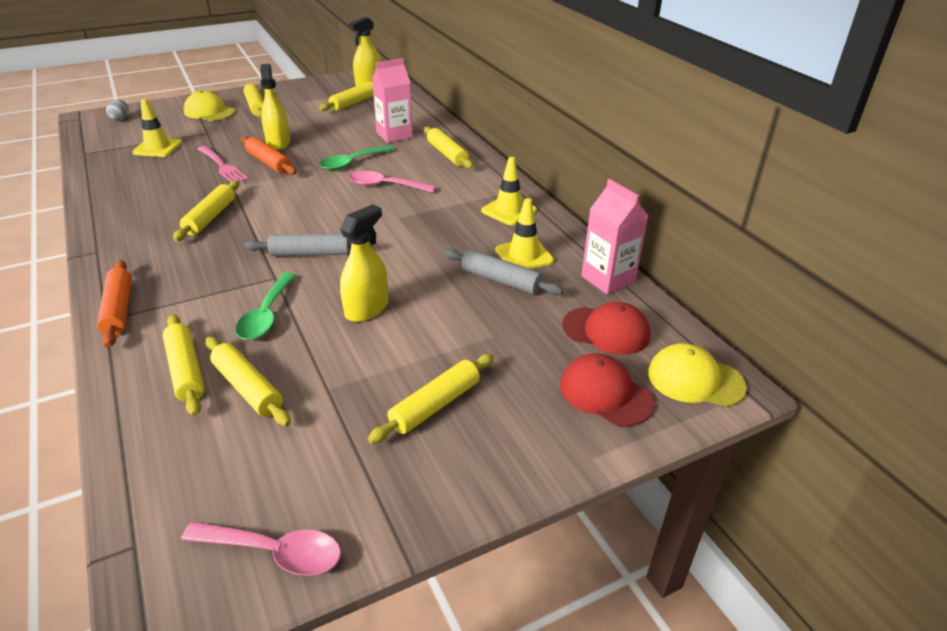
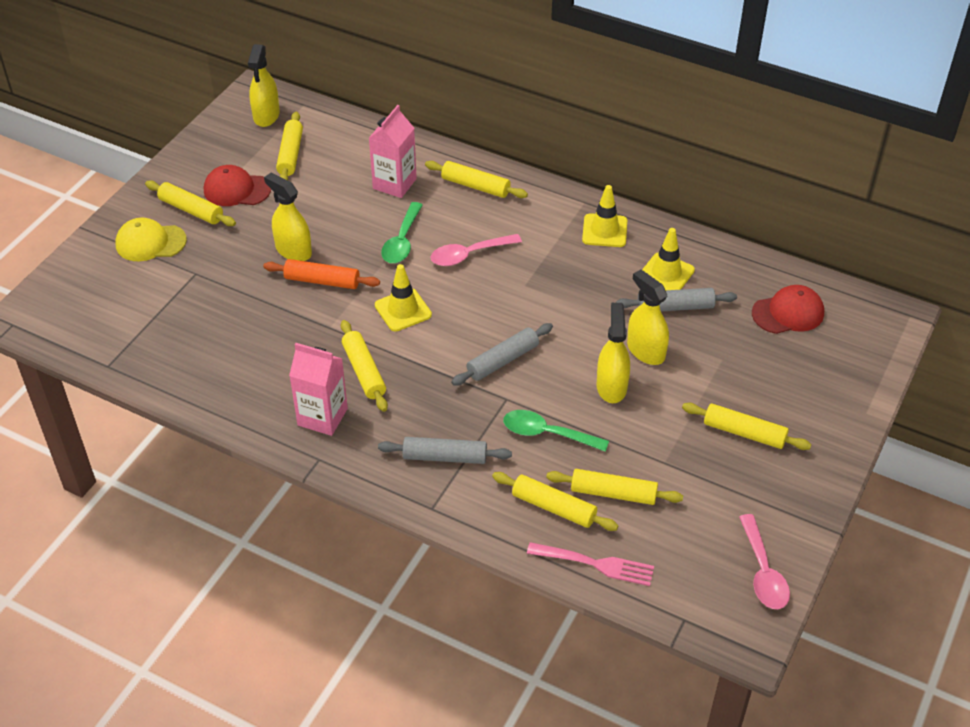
camera: 35 degrees left, 10 degrees up
(118, 310) = (428, 495): orange rolling pin -> none
(120, 119) = (64, 302): grey egg -> none
(157, 148) = (176, 319): yellow traffic cone -> yellow traffic cone (403, 310)
(171, 292) = (445, 457): none -> grey rolling pin
(222, 166) = (283, 309): pink fork -> pink fork (595, 564)
(266, 315) = (547, 433): green spoon -> green spoon turned 135 degrees clockwise
(274, 552) = (763, 572): pink spoon -> pink spoon turned 105 degrees clockwise
(432, 298) = (645, 351): none -> yellow spray bottle
(435, 405) = (744, 433): yellow rolling pin -> yellow rolling pin turned 75 degrees counterclockwise
(605, 393) = (833, 364): red cap -> red cap (237, 190)
(608, 279) = (746, 265): pink carton -> pink carton (322, 417)
(695, 379) = (873, 322): yellow cap -> none

